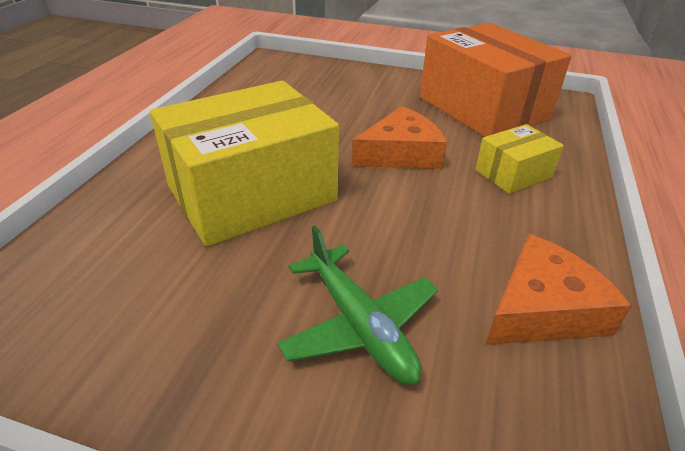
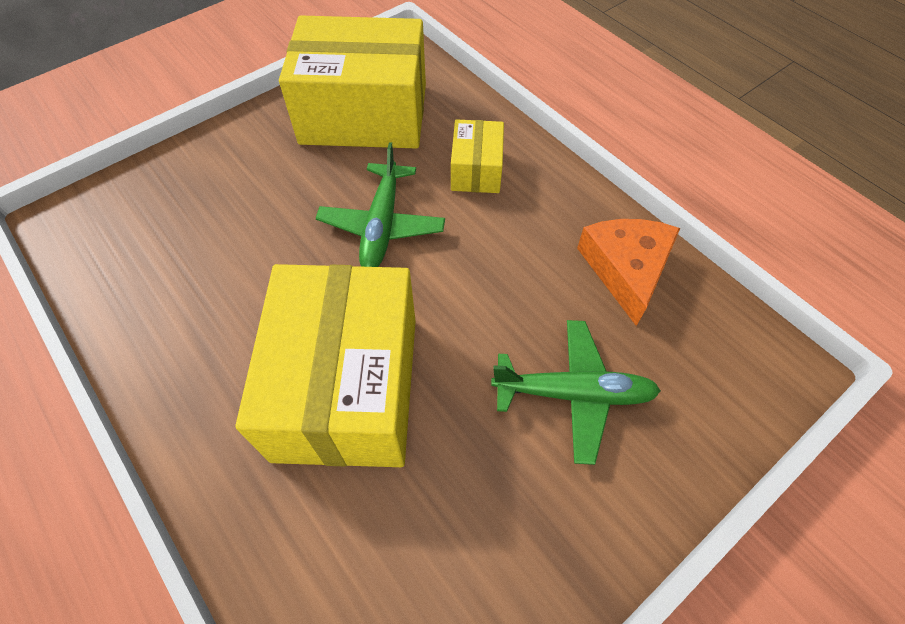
camera: 55 degrees left, 20 degrees up
(401, 153) = (382, 225): orange cheese -> green plane
(483, 108) = (364, 113): orange box -> yellow box

